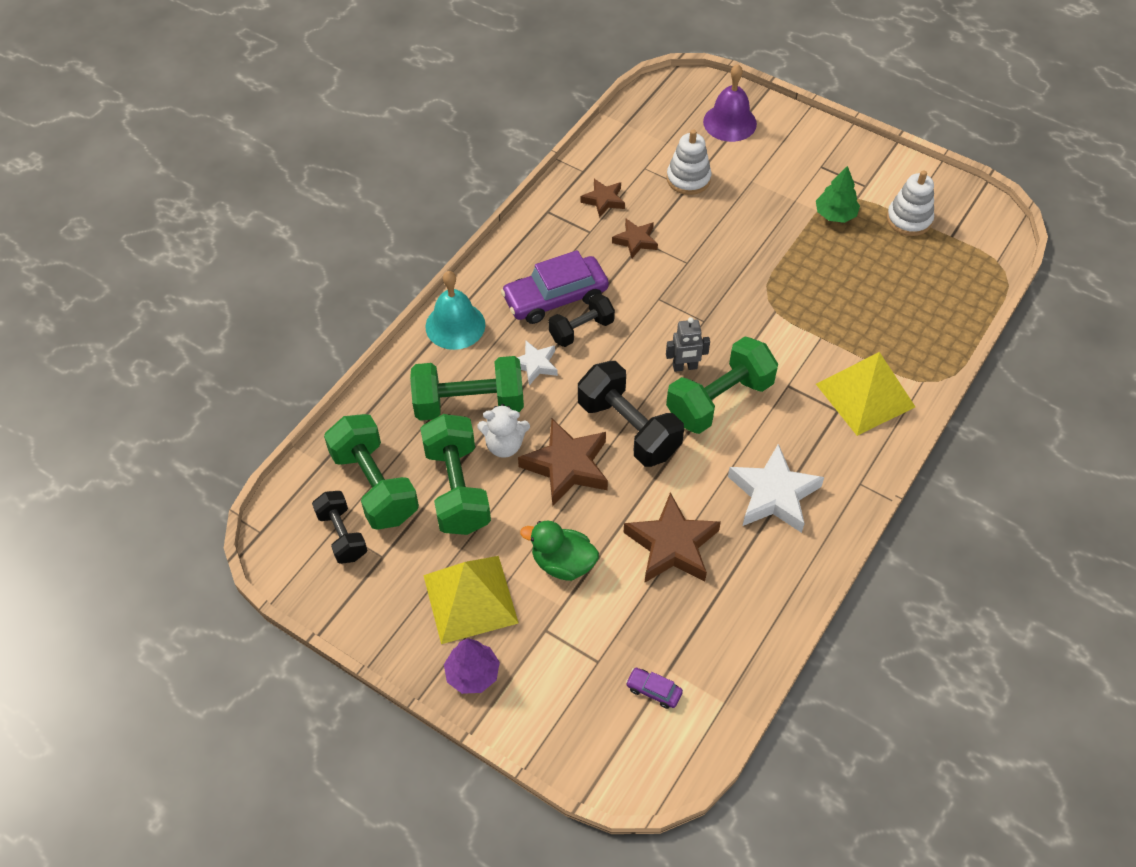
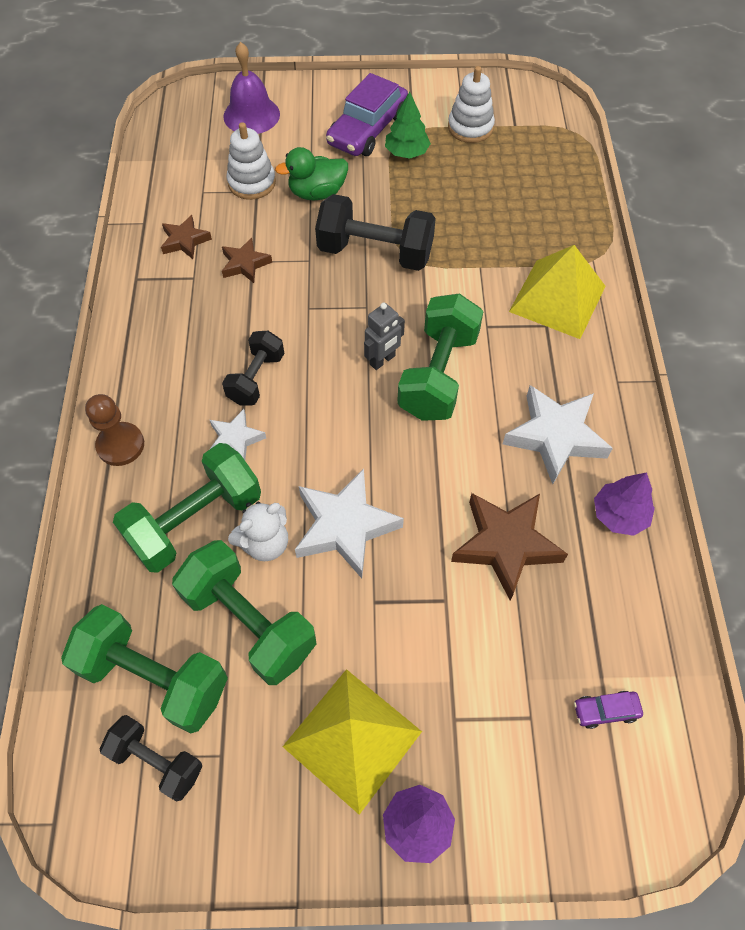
camera: 35 degrees left, 5 degrees up
(455, 325) = (120, 445): turquoise bell -> brown pawn
(555, 298) = (206, 360): purple car -> purple car (367, 129)
(563, 563) = (417, 633): green duck -> green duck (317, 193)
(567, 466) = (345, 527): brown star -> white star
(628, 428) = (376, 451): black dumbbell -> black dumbbell (375, 252)
(776, 576) = (619, 515): none -> purple tree

